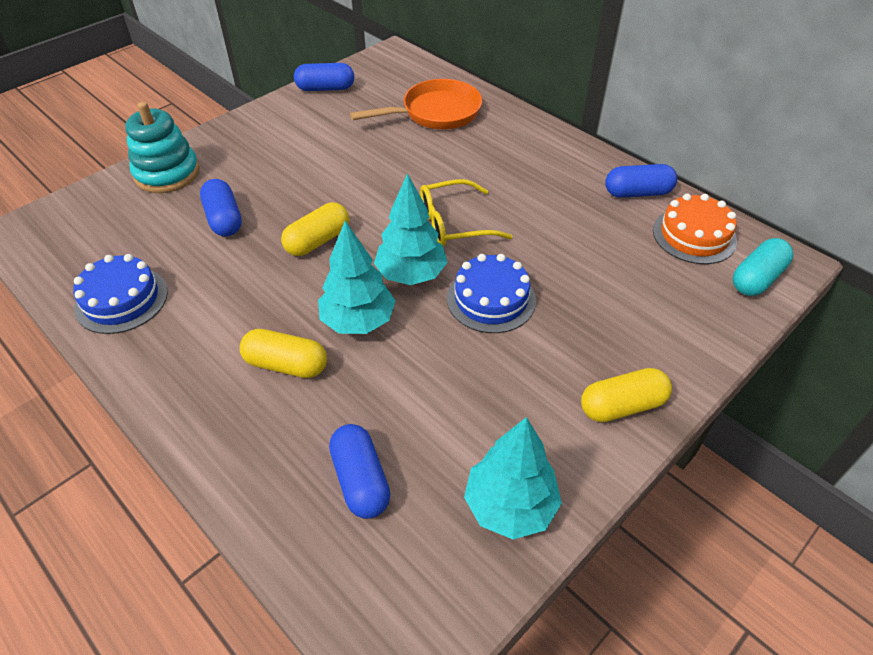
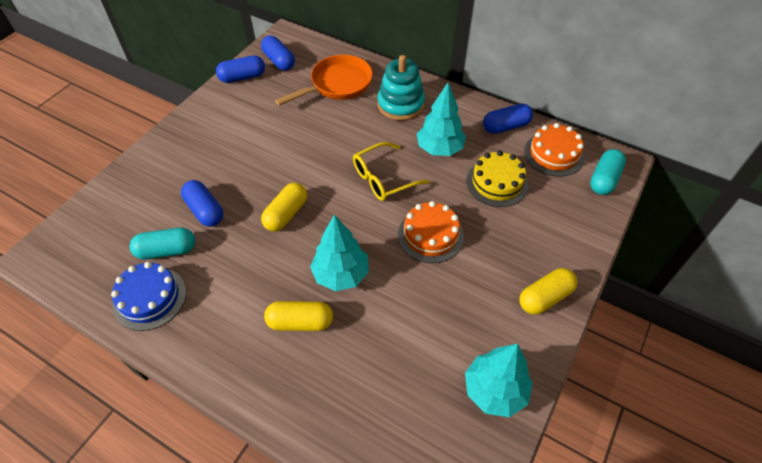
camera: 15 degrees left, 5 degrees up
(162, 253) = (167, 250): none -> turquoise capsule
(167, 173) = (141, 179): turquoise stacking toy -> turquoise stacking toy (400, 104)
(360, 480) = (387, 398): blue capsule -> blue capsule (279, 61)
(411, 274) = (366, 227): turquoise tree -> turquoise tree (439, 149)
(491, 299) = (430, 235): blue cake -> orange cake
(602, 255) = (497, 182): none -> yellow cake

